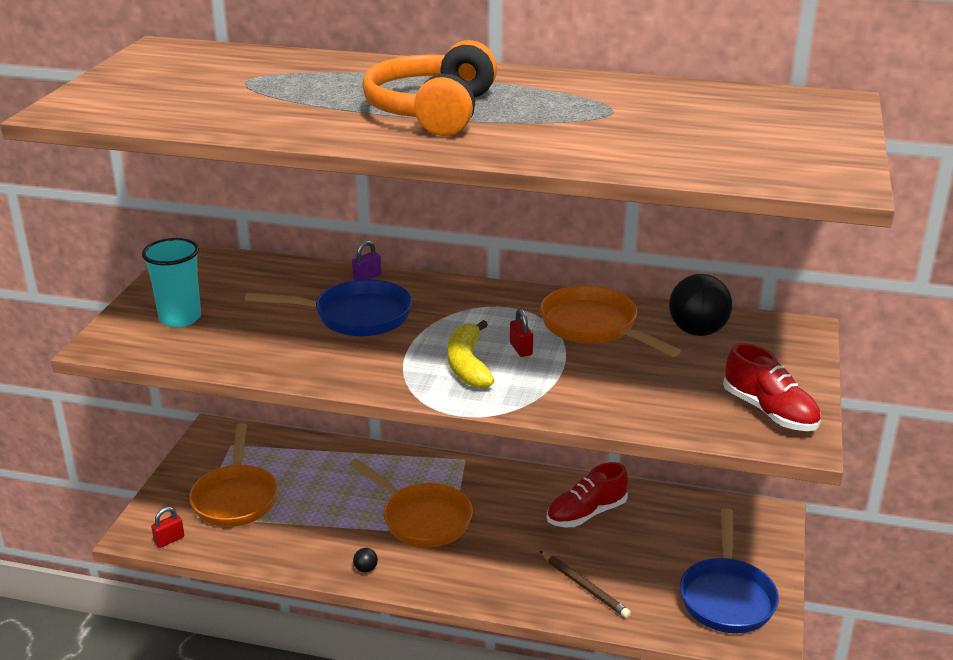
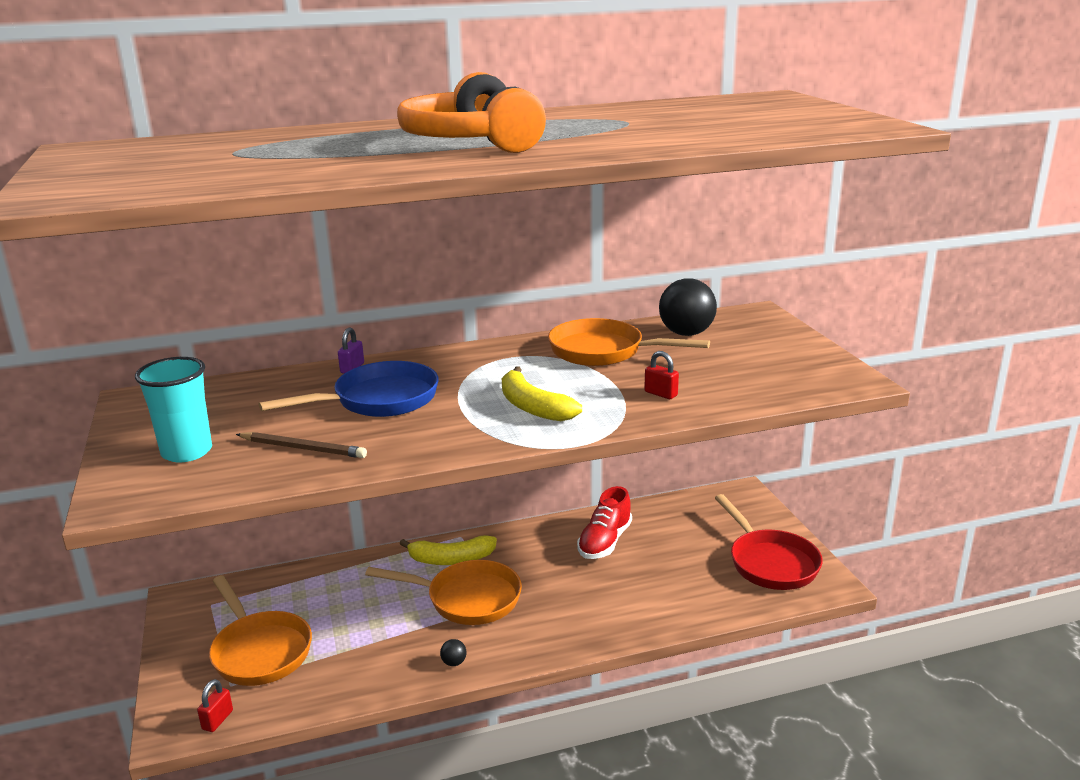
camera: 30 degrees left, 5 degrees down
(439, 477) = (451, 559): none -> yellow banana
(521, 349) = (564, 383): red padlock -> red padlock (661, 394)
(584, 586) = (658, 599): brown pencil -> brown pencil (303, 448)
(727, 597) = (770, 562): blue pan -> red pan
(769, 412) = (809, 369): red shoe -> none

